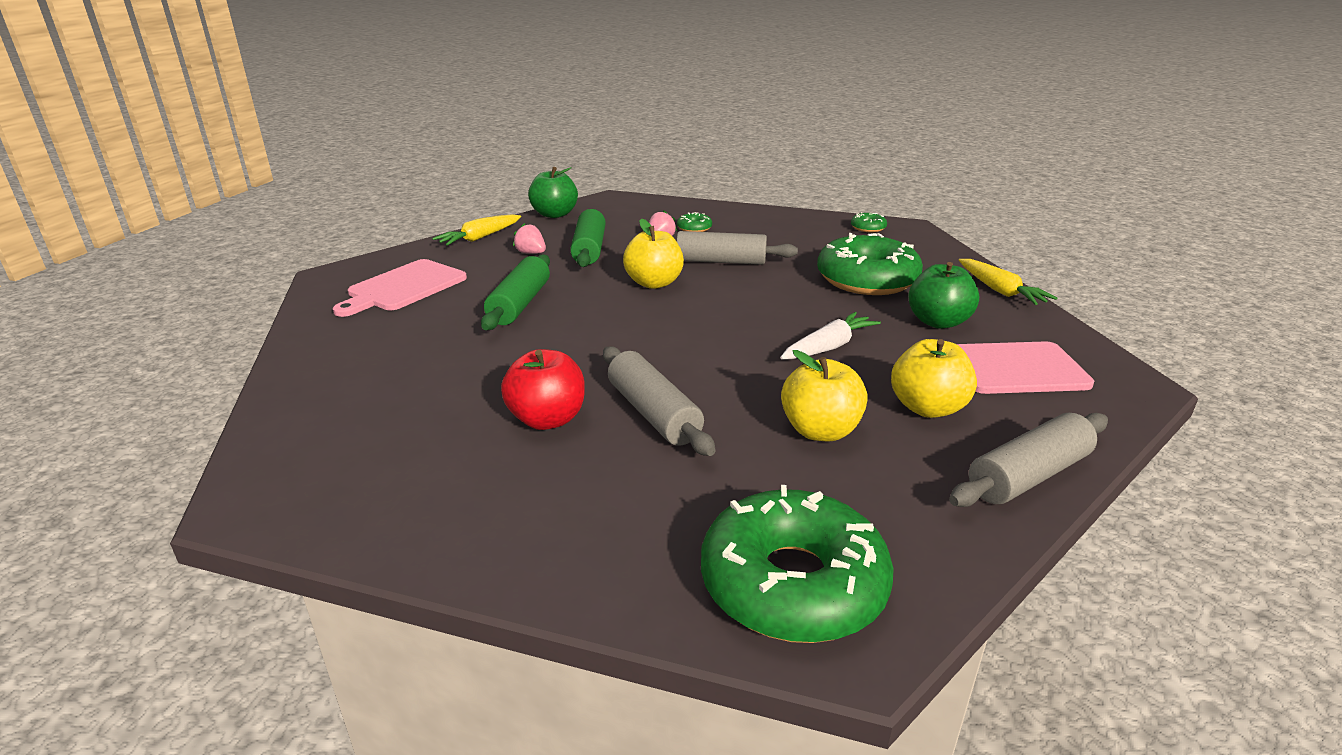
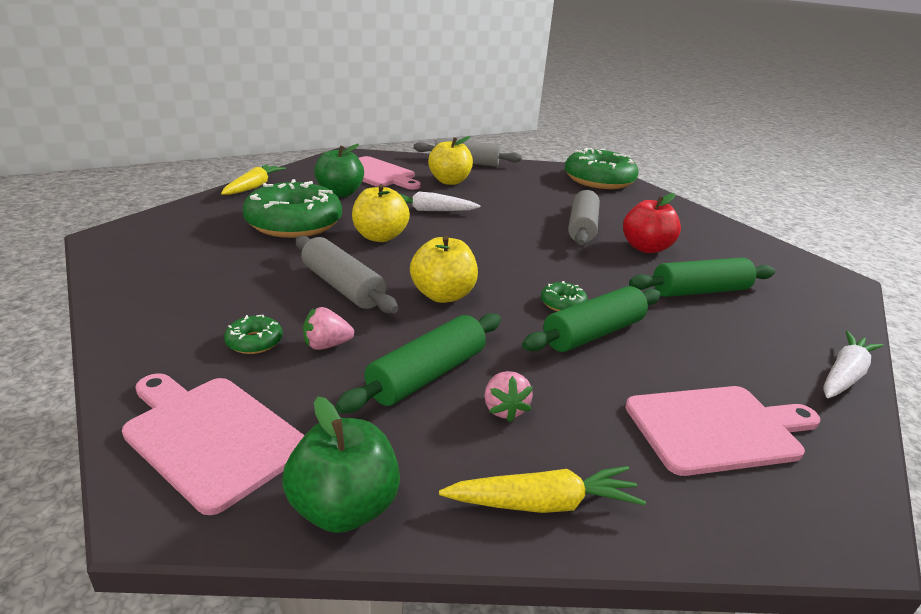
camera: 140 degrees left, 0 degrees up
(299, 355) = (844, 375): none -> white carrot
(450, 383) = (700, 291): none -> green rolling pin
(635, 208) = (211, 436): none -> pink cutting board
(820, 431) = (513, 194): yellow apple -> yellow apple (380, 237)
(868, 228) = (135, 251): green donut -> green donut (563, 304)

